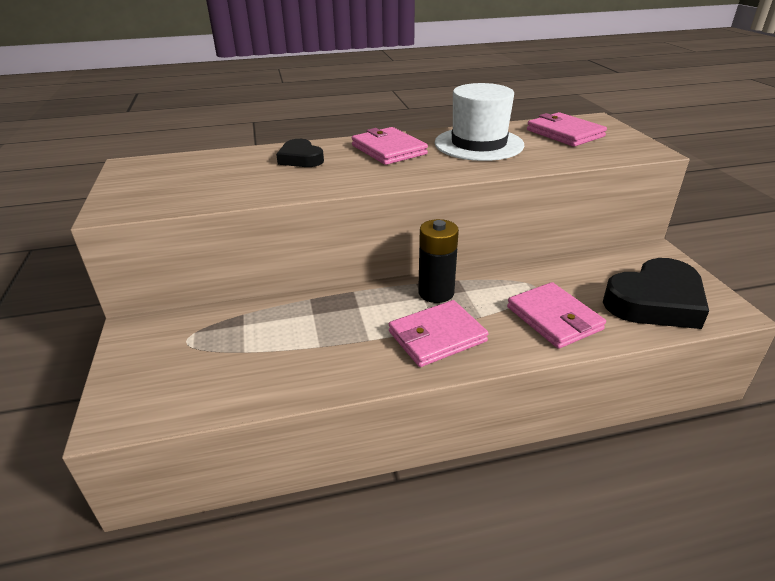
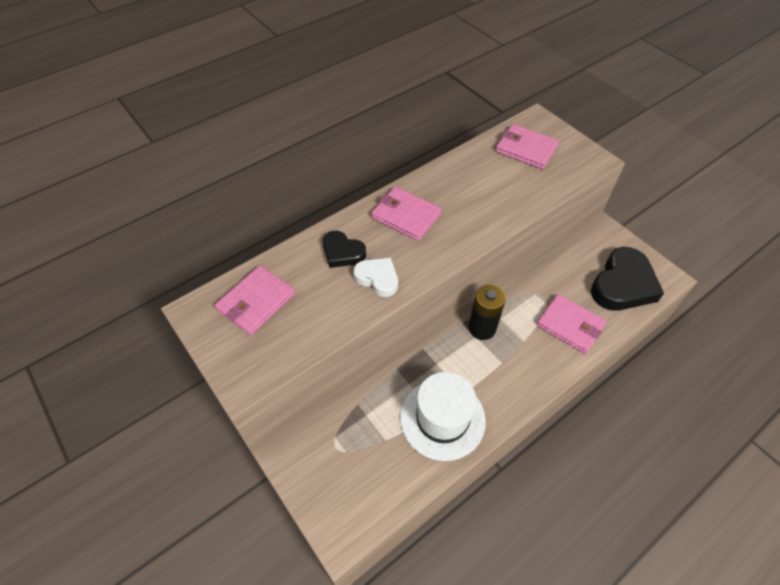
camera: 25 degrees left, 20 degrees up
(316, 178) = (377, 278): none -> white heart
(437, 337) = (506, 372): pink wallet -> pink wallet (256, 302)
(478, 144) = (471, 185): white hat -> white hat (442, 418)

